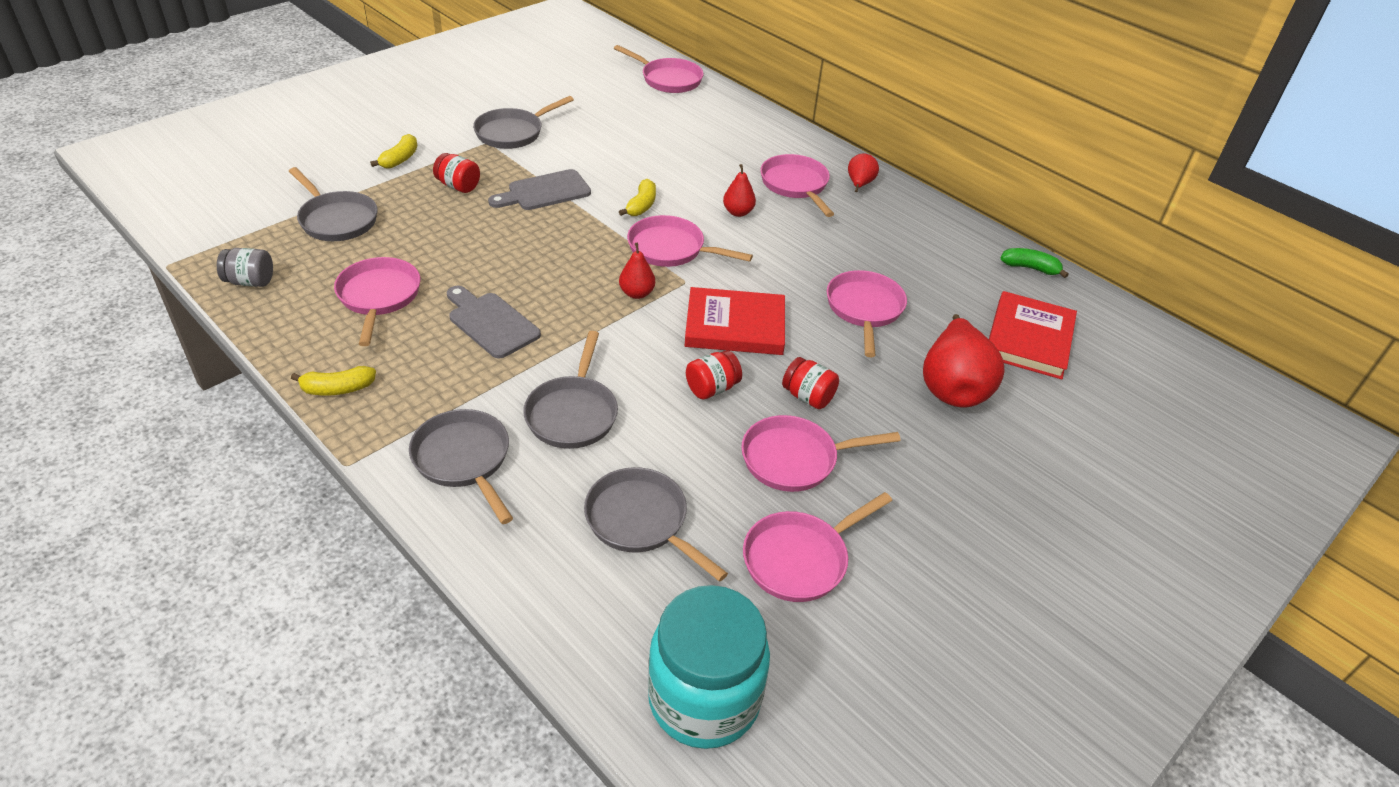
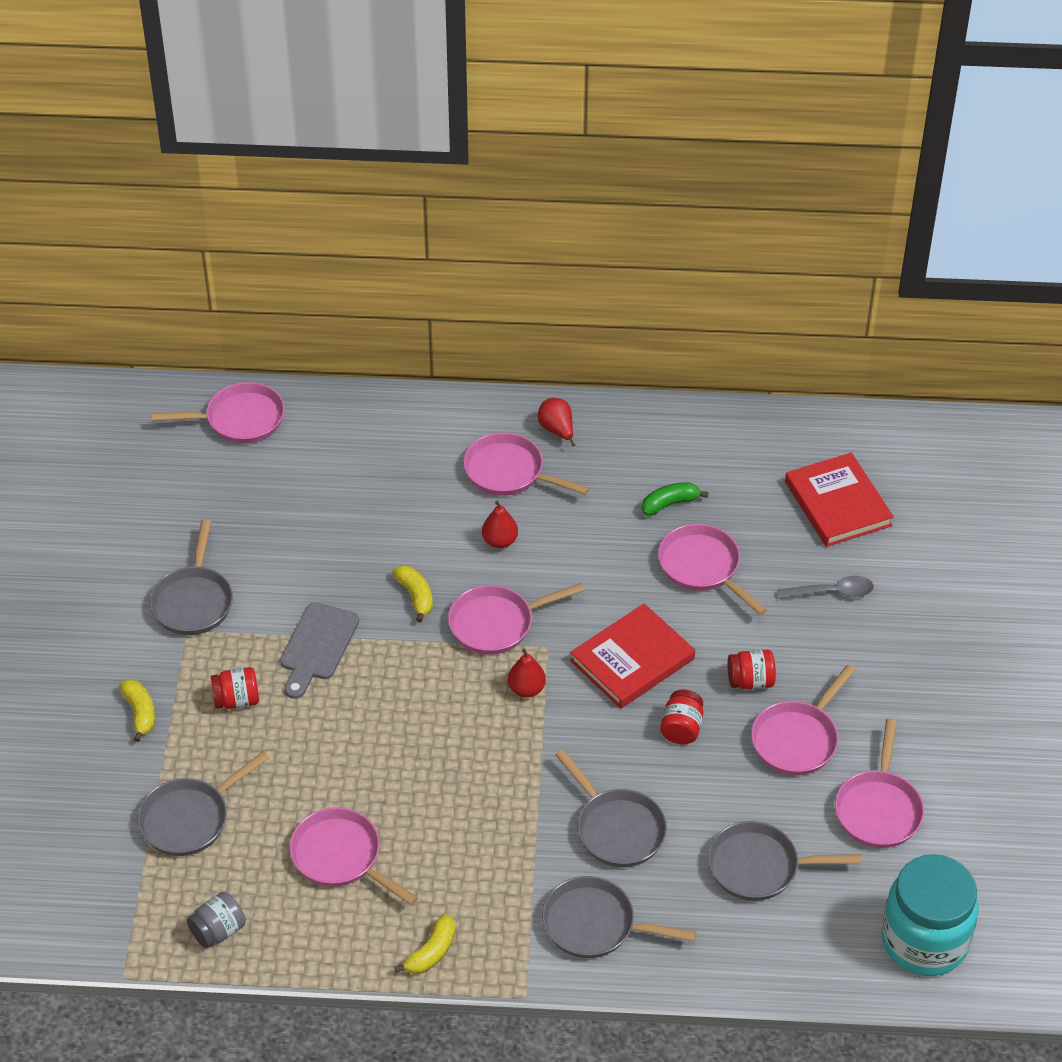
camera: 40 degrees left, 5 degrees up
(336, 220) = (189, 819): grey pan -> grey pan turned 135 degrees clockwise
(491, 323) = (457, 806): grey cutting board -> none
(953, 387) = (832, 592): red pear -> grey spoon
(1030, 268) = (773, 426): green banana -> green banana (670, 504)

